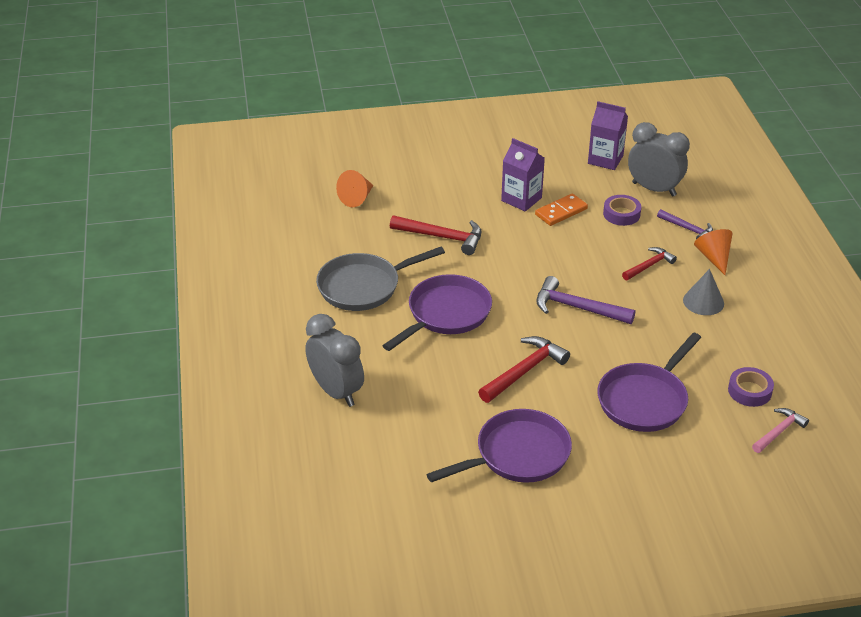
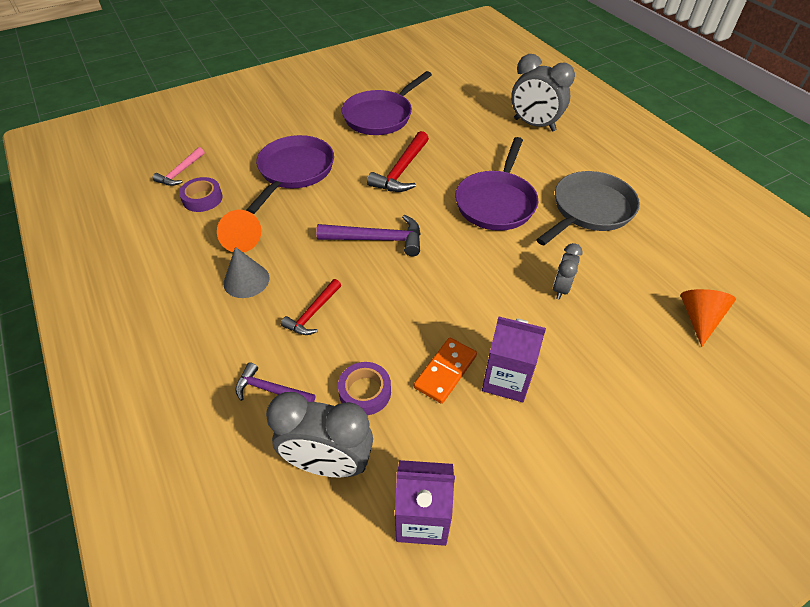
camera: 160 degrees right, 10 degrees up
(442, 237) = (561, 288): red hammer -> grey clock
(713, 257) = (234, 348): orange cone -> orange cone (240, 240)

